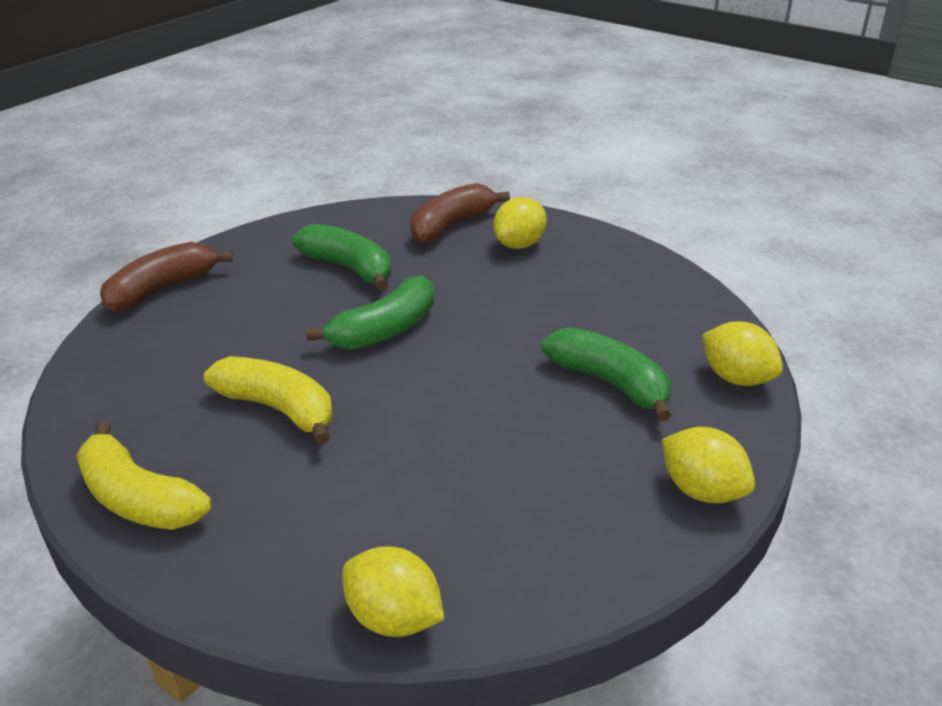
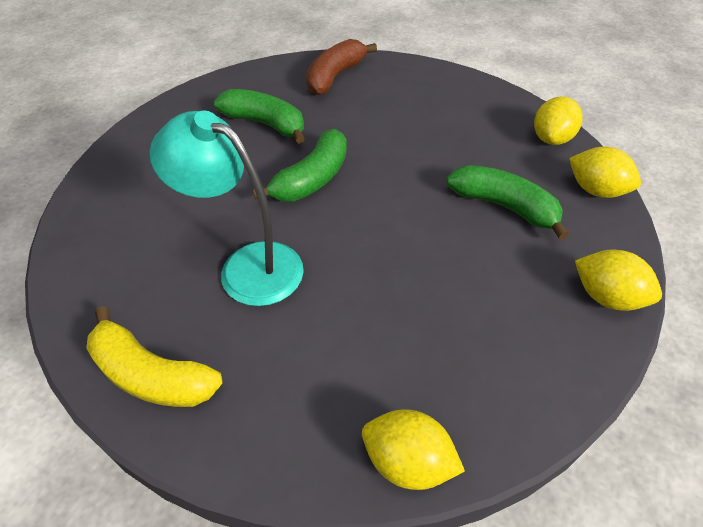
camera: 10 degrees left, 15 degrees up
(162, 289) = (114, 161): brown banana -> none
(278, 409) = (247, 266): yellow banana -> turquoise lamp
(519, 245) = (393, 89): yellow lemon -> yellow lemon (551, 139)

